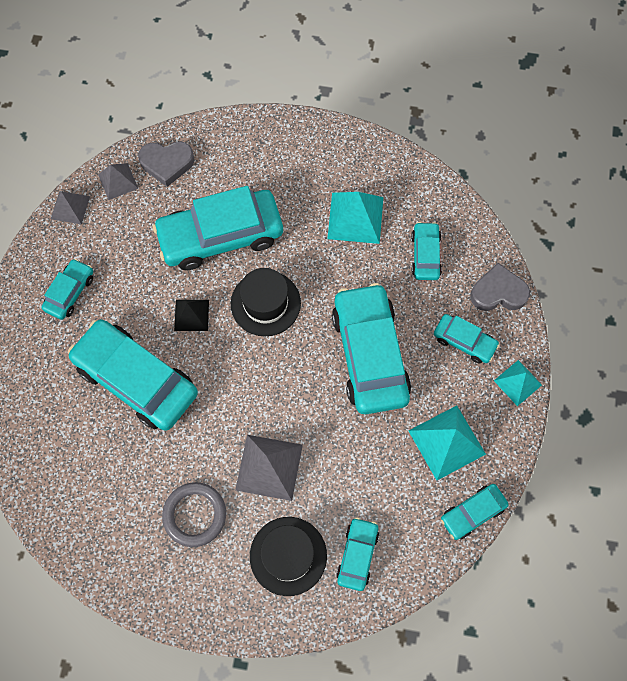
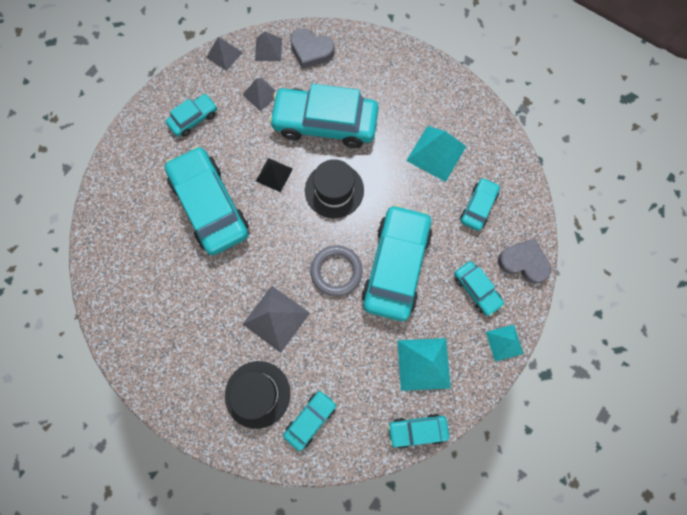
camera: 25 degrees right, 5 degrees up
(133, 234) = (261, 94): none -> grey pyramid
(195, 515) = (203, 329): grey ring -> grey ring (336, 271)

